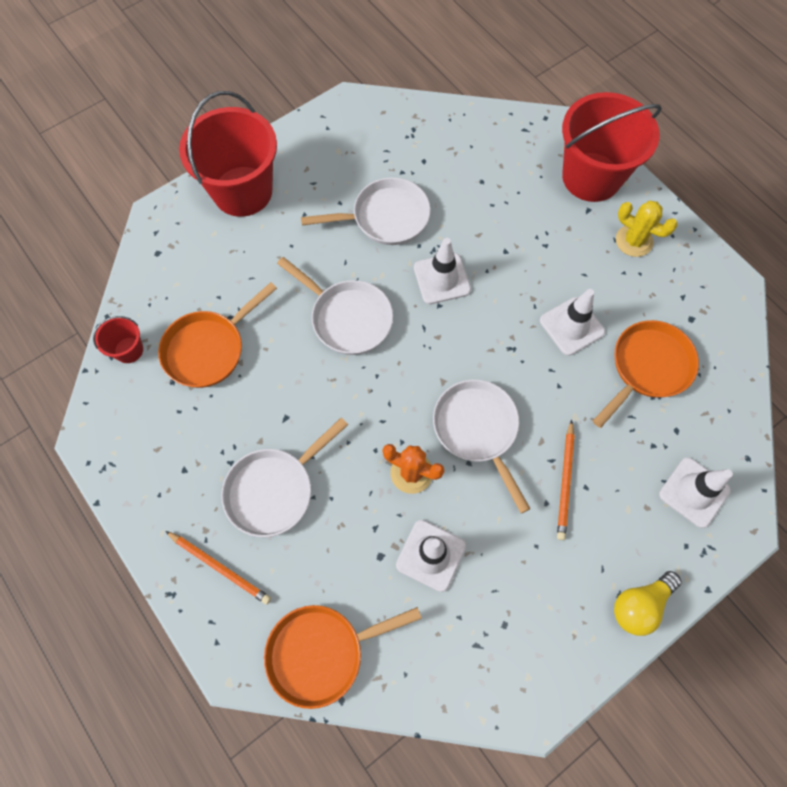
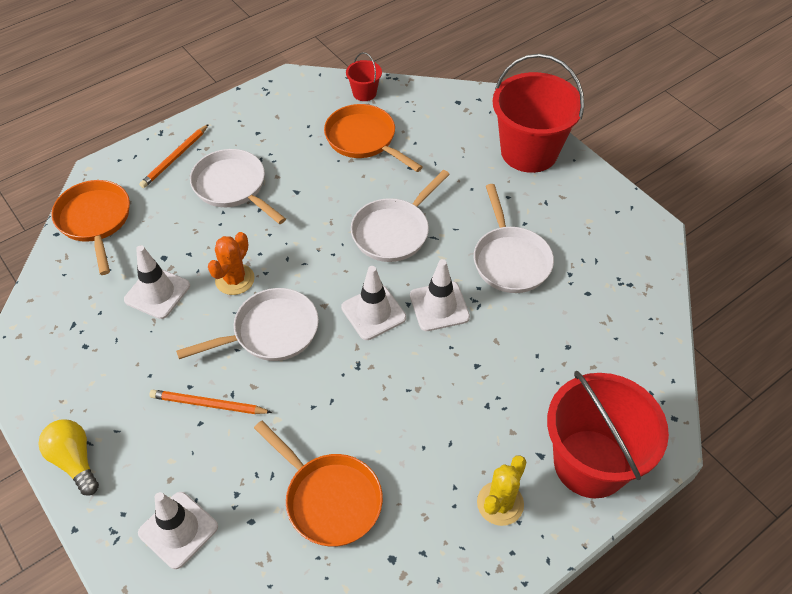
camera: 90 degrees right, 15 degrees down
(571, 326) = (383, 424): white traffic cone -> white traffic cone (373, 312)

